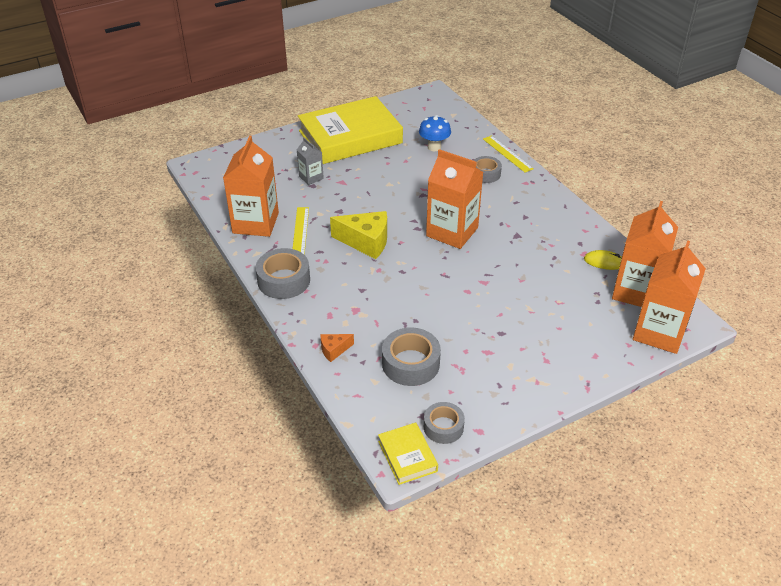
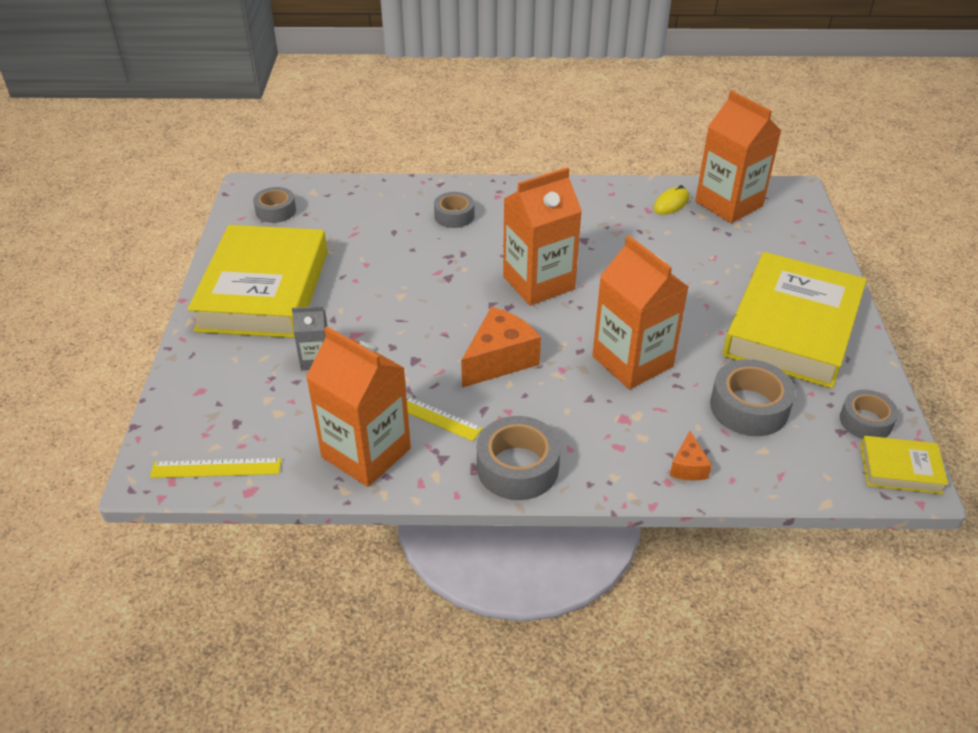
camera: 60 degrees left, 0 degrees up
(366, 242) = (499, 360): yellow cheese -> orange cheese
(422, 110) = (276, 211): none -> grey tape
(434, 147) = (363, 232): blue mushroom -> none
(507, 154) = (432, 186): yellow ruler -> yellow ruler (216, 468)
(514, 364) = (792, 328): none -> yellow book
(659, 332) = (796, 217): orange carton -> orange carton (632, 361)

